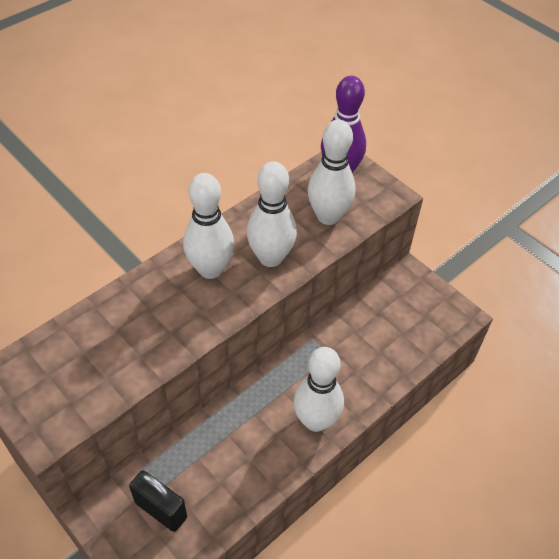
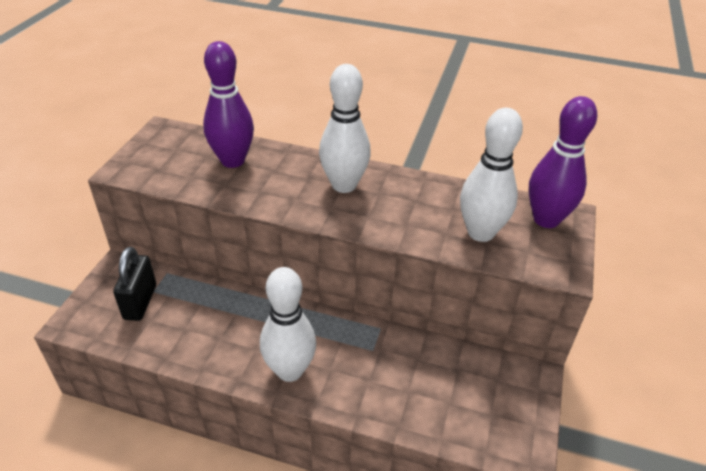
camera: 60 degrees right, 10 degrees down
(108, 334) = (233, 160): none -> purple bowling pin
(270, 258) = (391, 215): white bowling pin -> none

